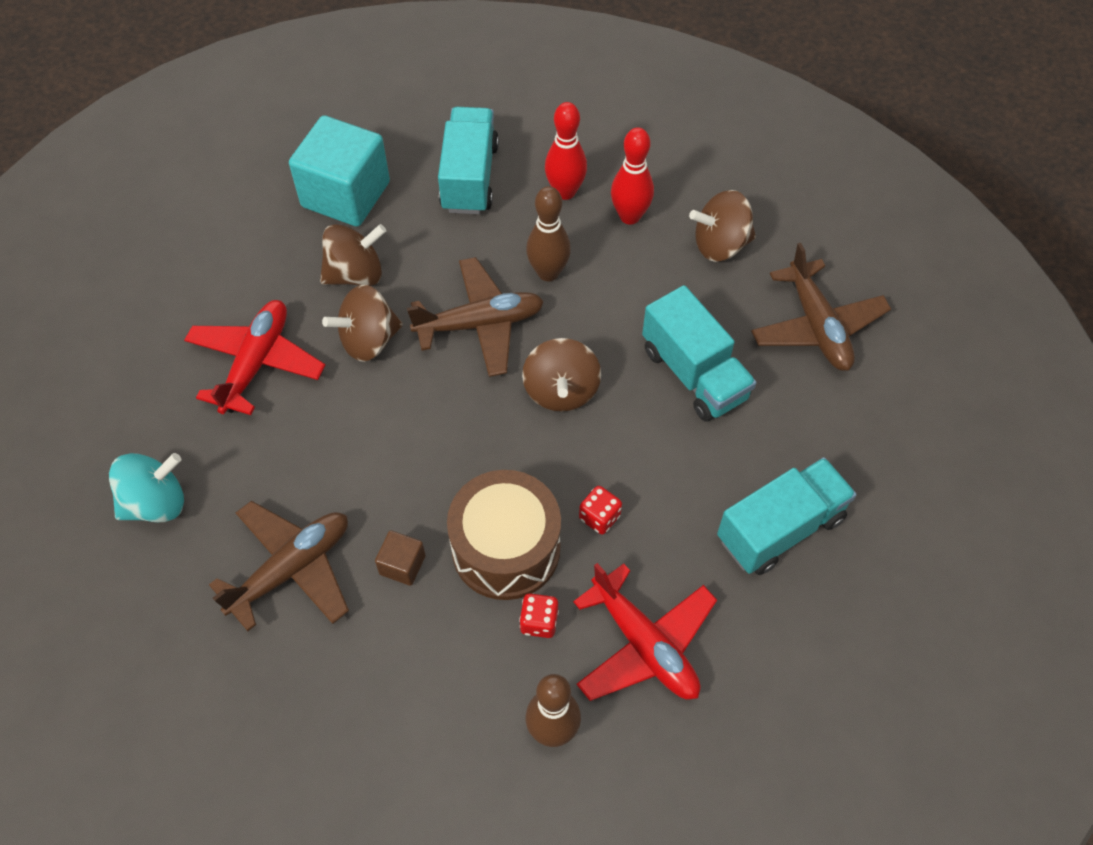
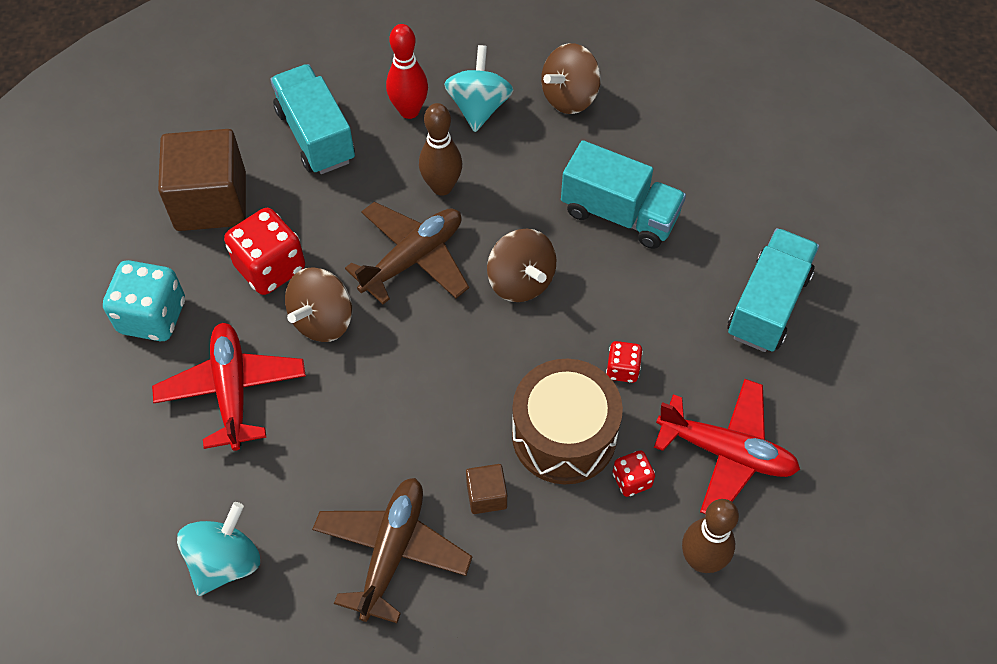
camera: 30 degrees left, 0 degrees up
(236, 269) = (152, 316): none -> turquoise dice
(346, 194) = (211, 201): turquoise cube -> brown cube
(356, 274) = (270, 267): brown spinning top -> red dice
(630, 216) = (479, 107): red bowling pin -> turquoise spinning top
(817, 326) = (690, 129): brown plane -> none

